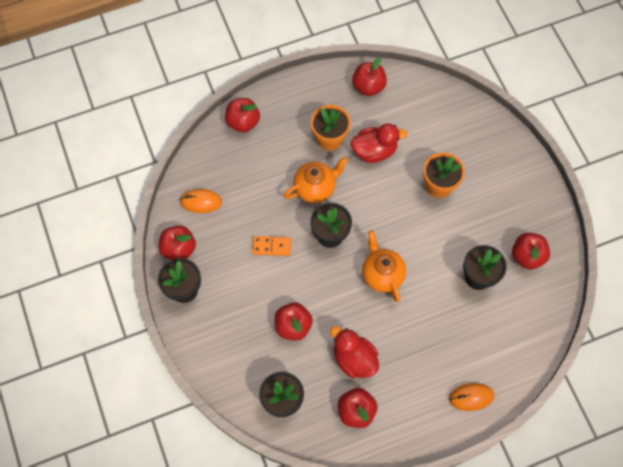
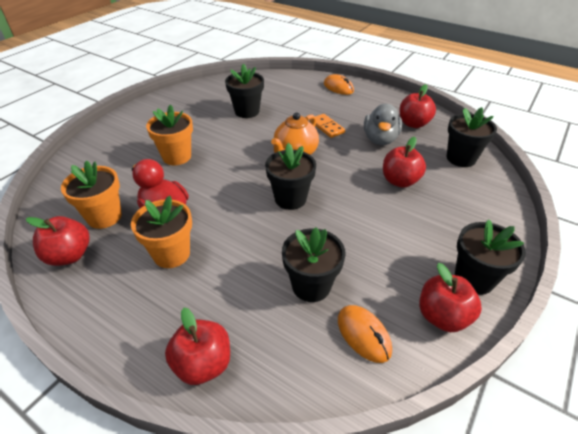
camera: 125 degrees left, 25 degrees down
(249, 198) = (311, 286): none -> black flower pot
(271, 246) = (346, 234): orange domino -> orange domino (327, 127)
(315, 188) = (247, 234): orange teapot -> none
(354, 358) = (380, 139): red duck -> grey duck
(394, 114) = (104, 217): none -> orange flower pot
(527, 256) = (208, 99): red apple -> none

